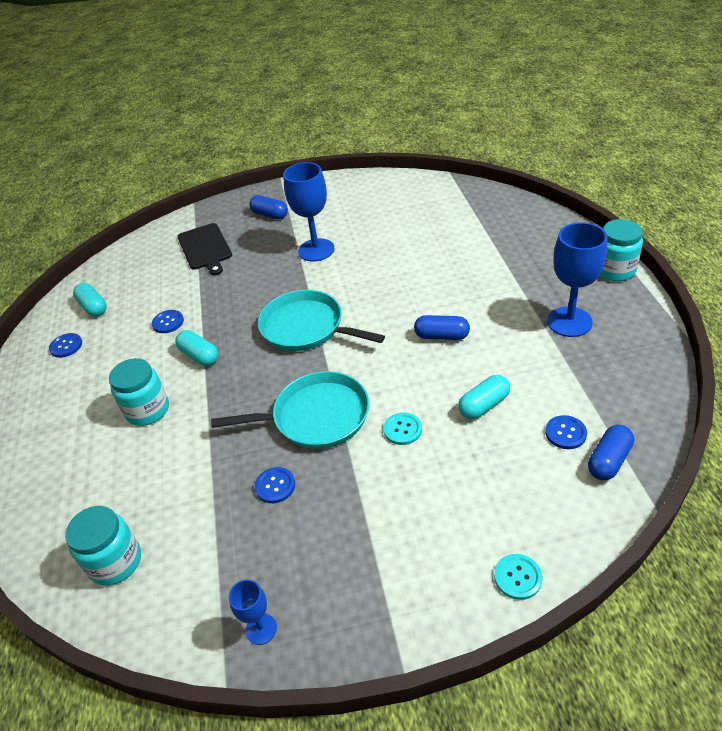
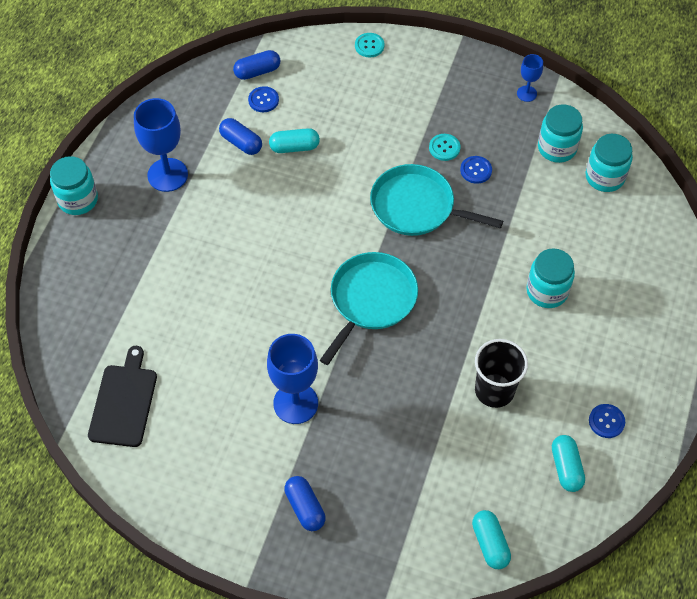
camera: 155 degrees left, 15 degrees up
(168, 322) = (494, 390): blue button -> black cup
(189, 568) = (557, 148): none -> turquoise jar
(199, 356) = (480, 326): turquoise capsule -> turquoise capsule (490, 543)
(205, 248) = (408, 493): black cutting board -> black cutting board (124, 402)
(306, 327) = (371, 300): turquoise pan -> turquoise pan turned 120 degrees counterclockwise
(402, 429) = (363, 161): turquoise button -> turquoise button (444, 148)
(441, 336) = (270, 221): blue capsule -> blue capsule (241, 143)

